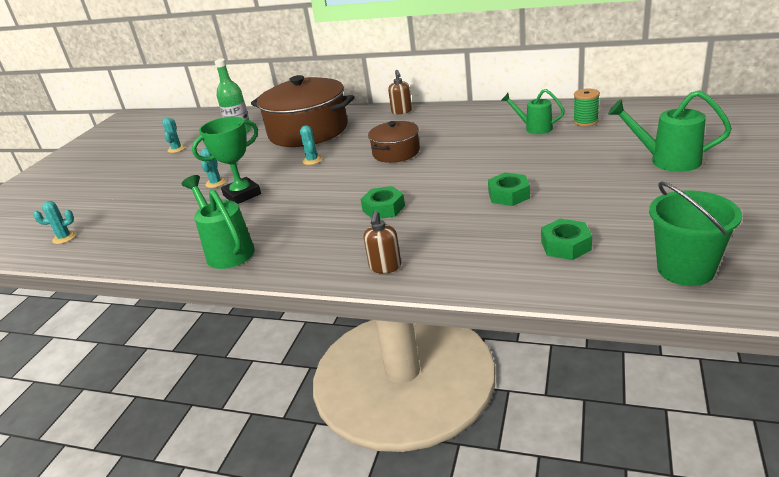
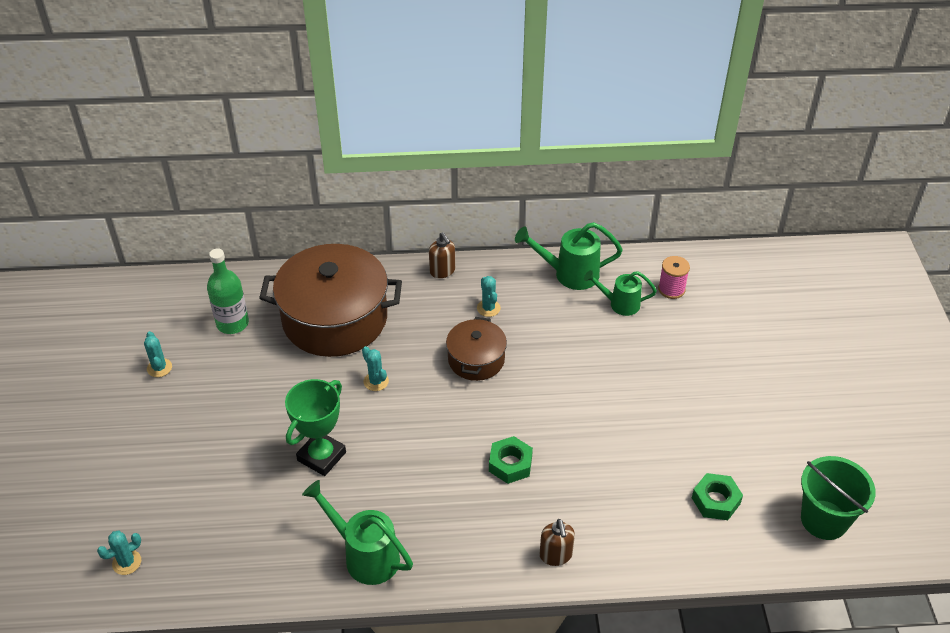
camera: 25 degrees left, 15 degrees up
(216, 183) = (270, 436): turquoise cactus -> turquoise cactus (488, 308)
(508, 195) = (635, 428): green nut -> none
(585, 121) = (671, 289): green spool -> pink spool
(667, 160) = (772, 358): green watering can -> green watering can (570, 274)

